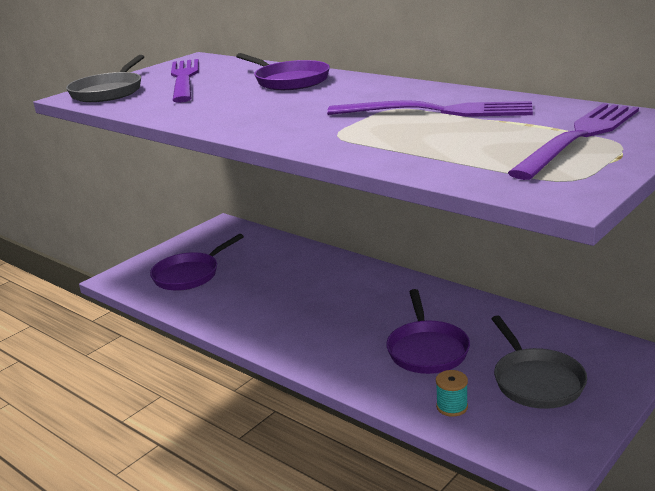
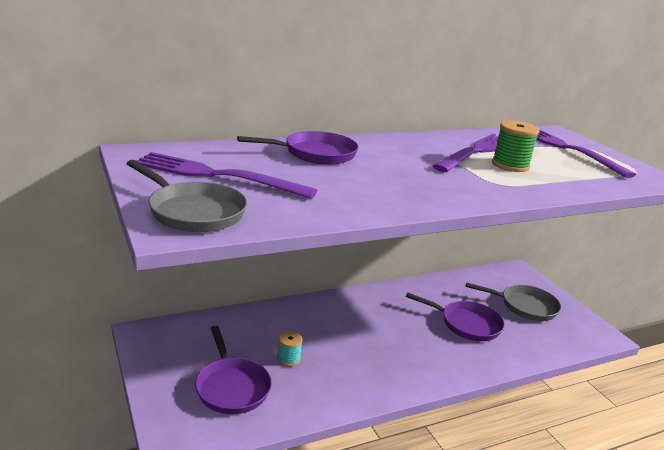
camera: 70 degrees left, 0 degrees up
(419, 128) = (510, 165): none -> green spool
(452, 407) = (537, 342): turquoise spool -> turquoise spool (288, 359)

